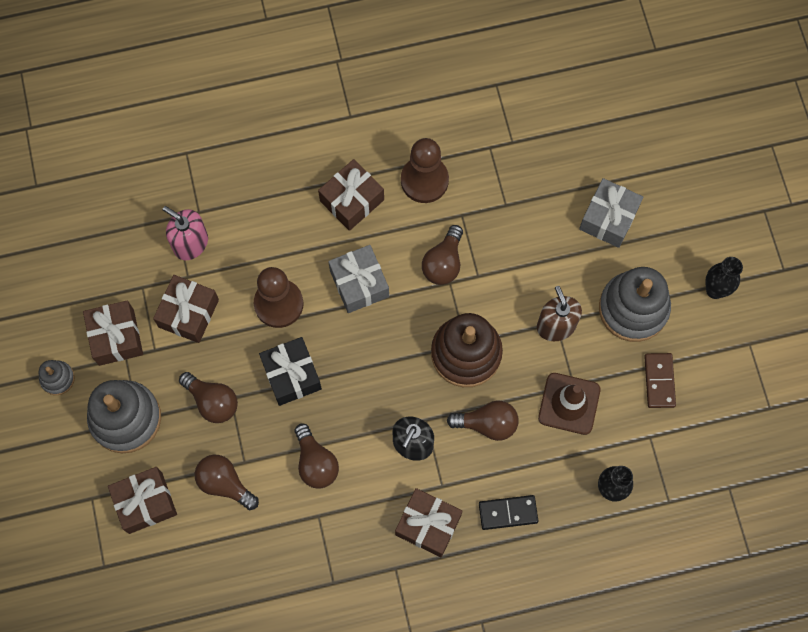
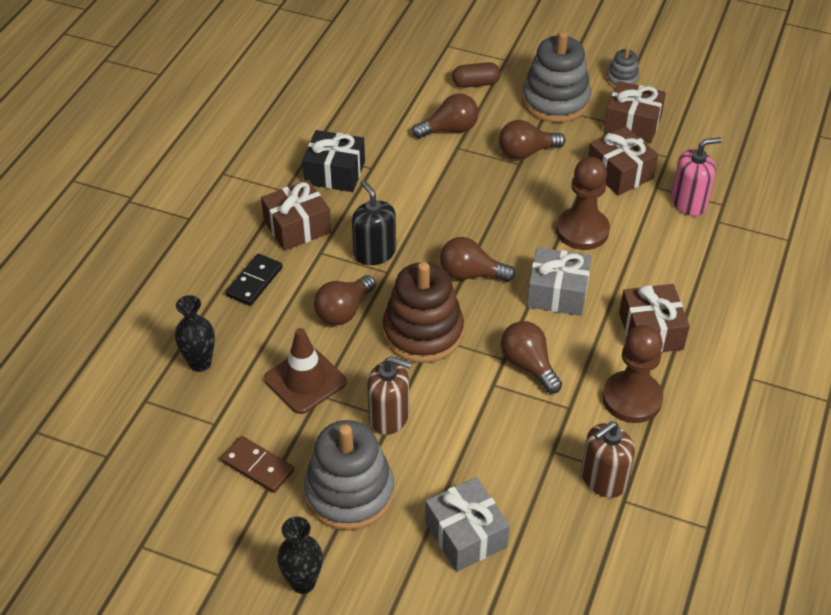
camera: 125 degrees right, 25 degrees down
(145, 502) = (475, 83): brown gift -> brown capsule
(291, 375) = (507, 208): black gift -> black gift (335, 173)
(316, 462) = (416, 186): brown light bulb -> brown light bulb (471, 274)
(505, 162) = (603, 479): none -> brown soap dispenser

